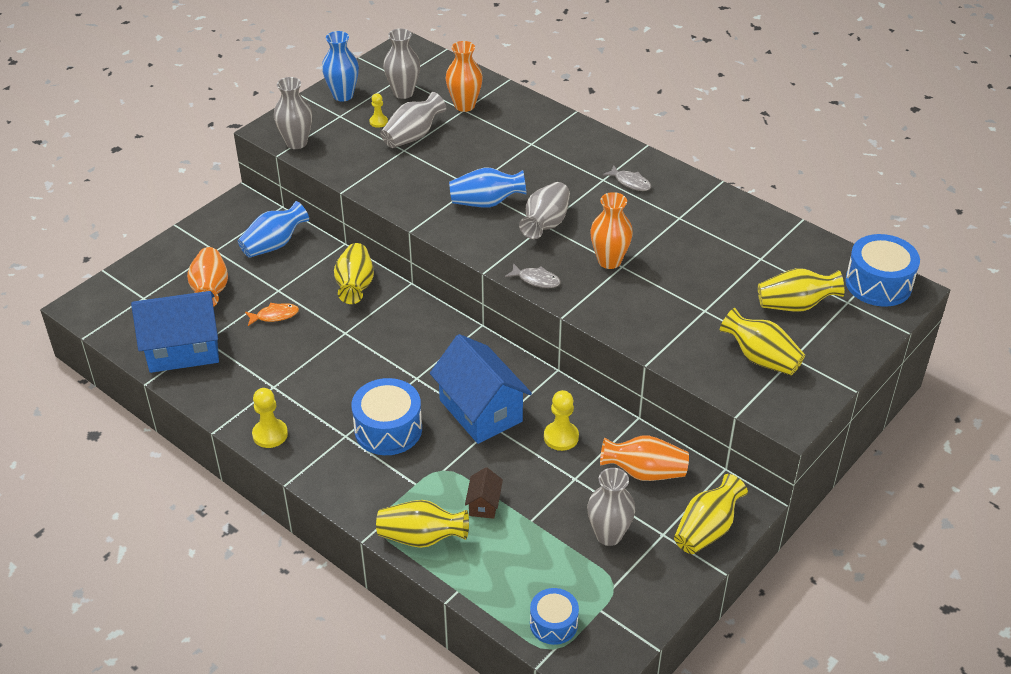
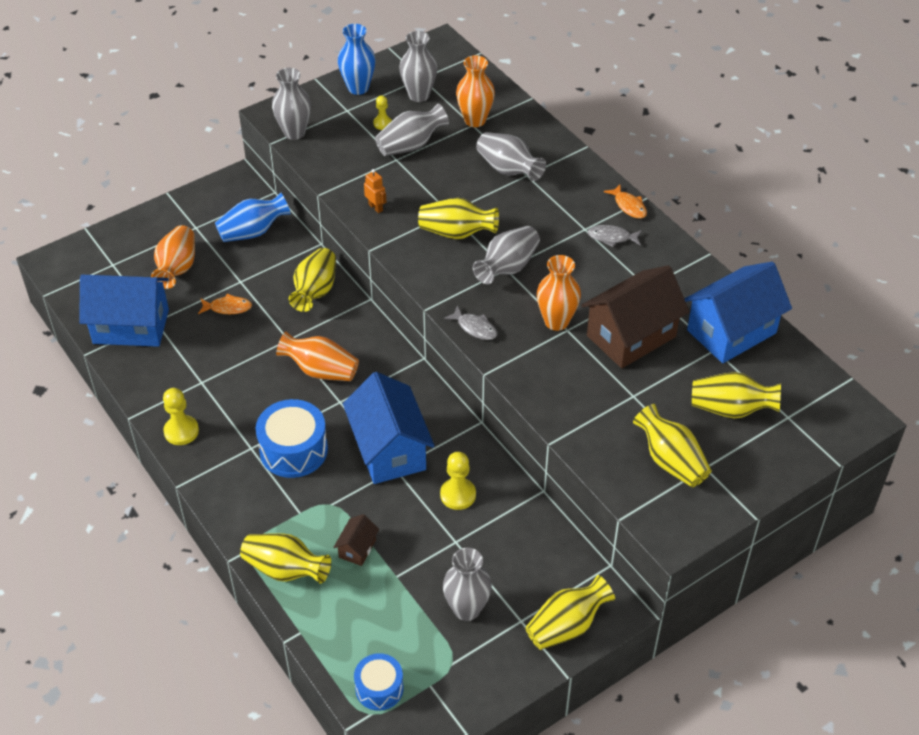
camera: 15 degrees right, 5 degrees up
(401, 194) = (375, 207): none -> orange robot
(486, 203) = (456, 233): blue vase -> yellow vase
(512, 142) = (508, 170): none -> grey vase
(630, 182) = (612, 237): grey fish -> grey fish turned 135 degrees clockwise
(634, 154) = (629, 206): none -> orange fish
(644, 472) = (527, 551): orange vase -> orange vase (321, 370)
(682, 261) = (631, 336): none -> brown house
(769, 241) = (731, 332): none -> blue house
(878, 284) = (830, 403): blue drum -> none

